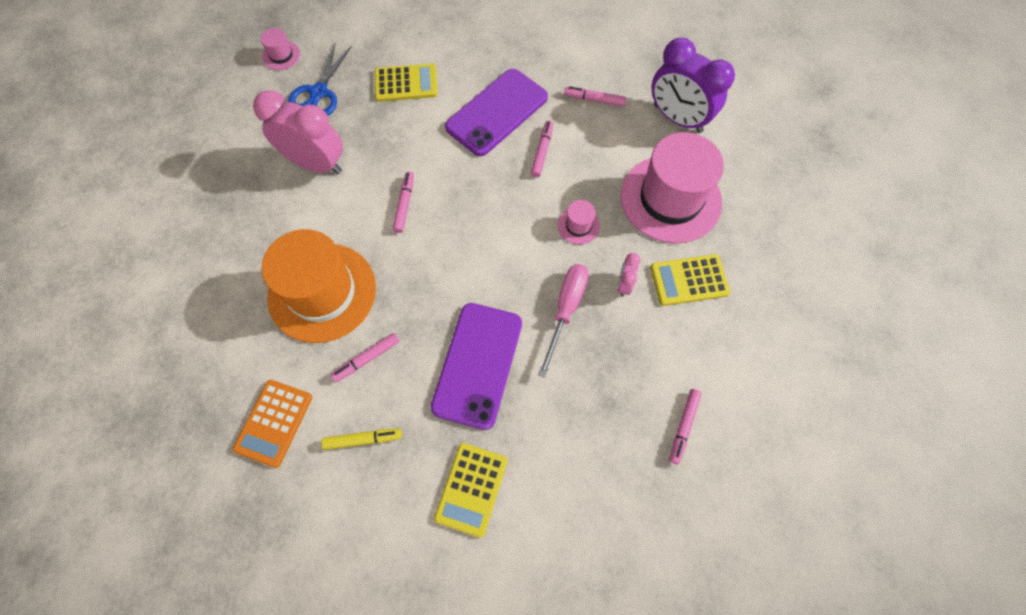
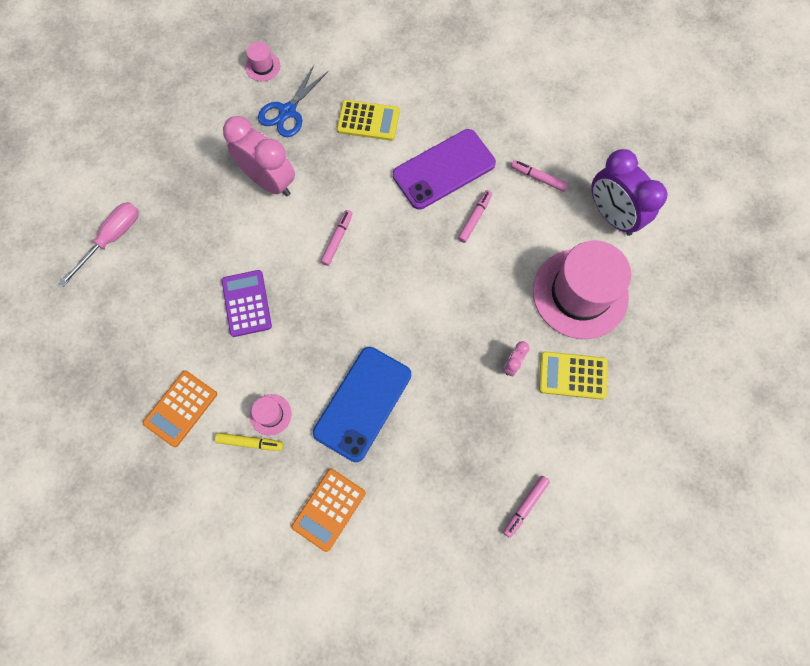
camera: 15 degrees right, 5 degrees up
(322, 292) = (246, 303): orange hat -> purple calculator
(367, 359) = (270, 373): pink marker -> none
(471, 489) = (329, 509): yellow calculator -> orange calculator
(477, 364) = (362, 403): purple phone -> blue phone
(566, 310) = (453, 374): pink screwdriver -> pink screwdriver (112, 239)
(578, 225) = (487, 298): pink hat -> pink hat (270, 414)

